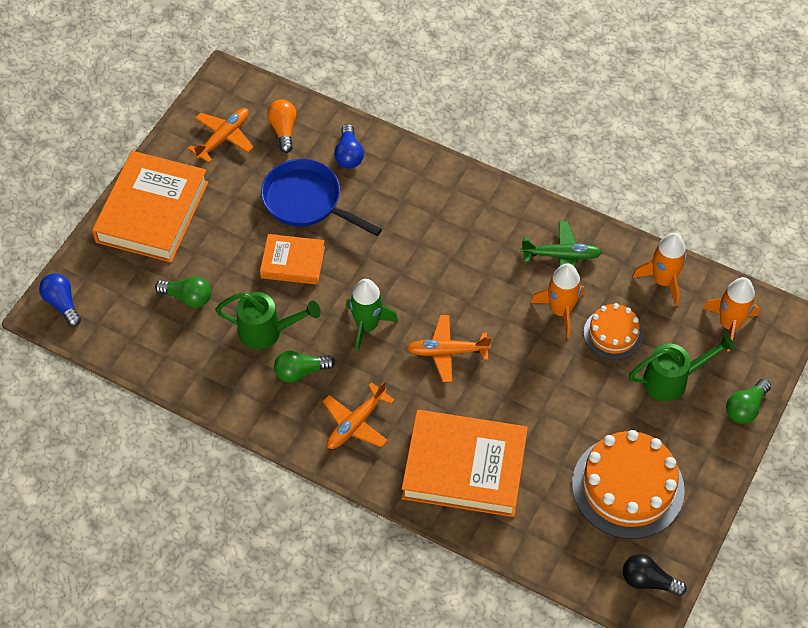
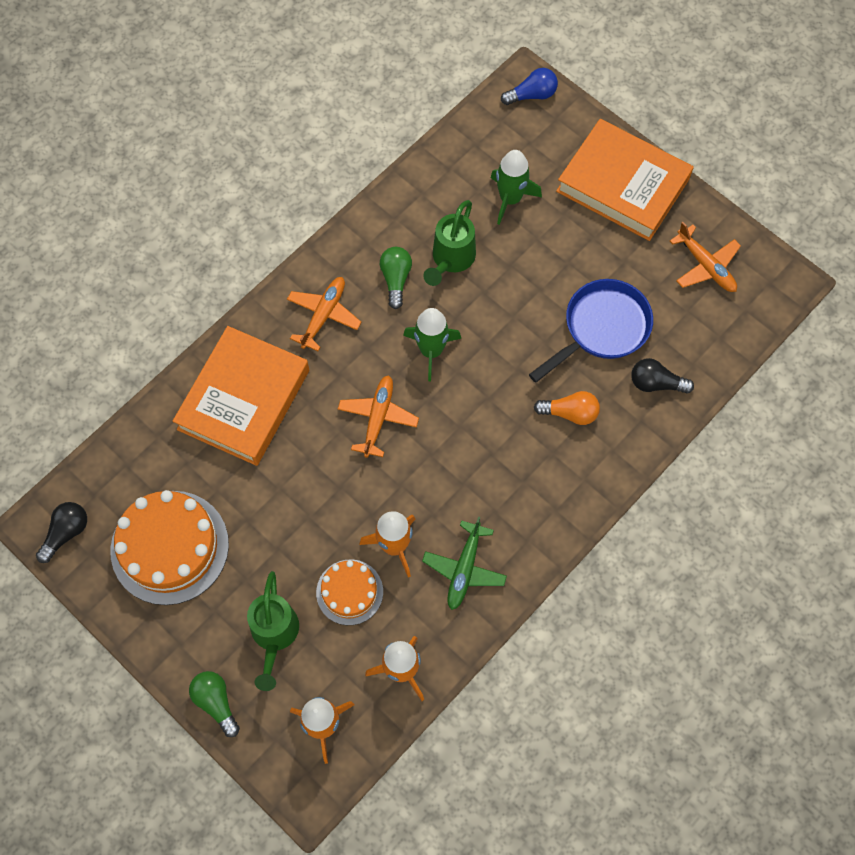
camera: 105 degrees right, 10 degrees up
(188, 297) = (510, 199): green light bulb -> green rocket
(283, 130) = (704, 325): orange light bulb -> orange light bulb (570, 413)
(293, 262) = (527, 299): orange book -> none
(349, 155) = (656, 383): blue light bulb -> black light bulb
(356, 423) = (323, 315): orange plane -> orange plane turned 60 degrees clockwise

